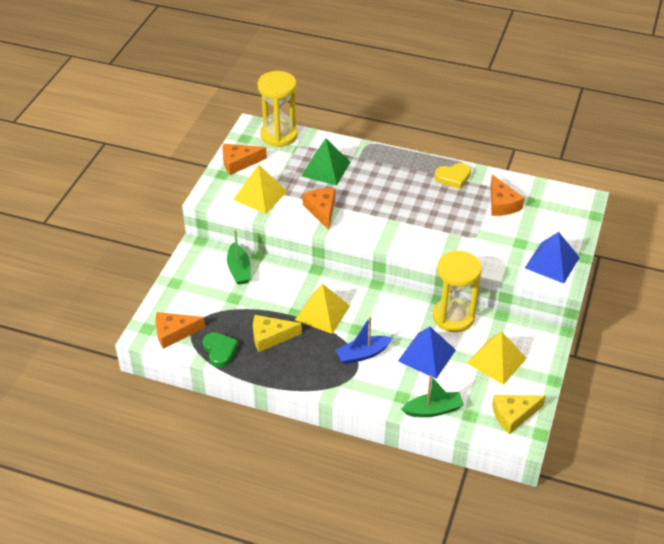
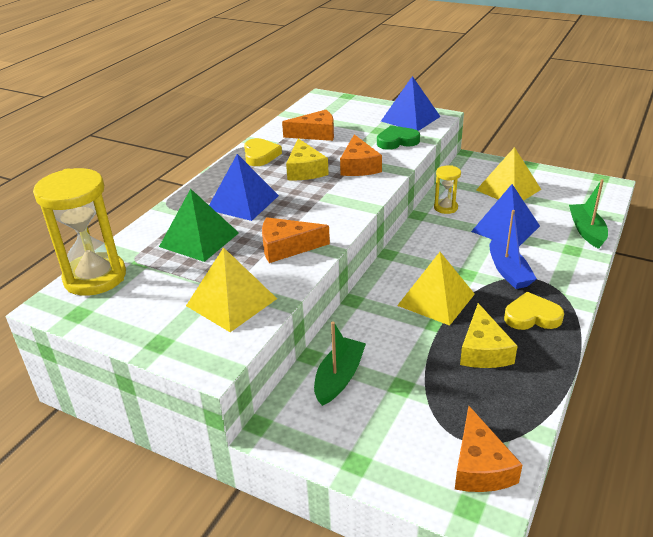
camera: 80 degrees left, 10 degrees down
(220, 351) = (516, 407): green heart -> green heart (397, 141)
(239, 162) = (138, 322): orange cheese -> orange cheese (359, 166)
(239, 270) = (339, 378): green boat -> green boat turned 60 degrees counterclockwise
(309, 364) = (532, 316): none -> yellow heart
(377, 180) = (243, 202): none -> blue pyramid
(453, 317) = (445, 208): yellow hourglass -> yellow hourglass, size x0.50
(513, 415) = (581, 188): yellow cheese -> yellow cheese (305, 170)

